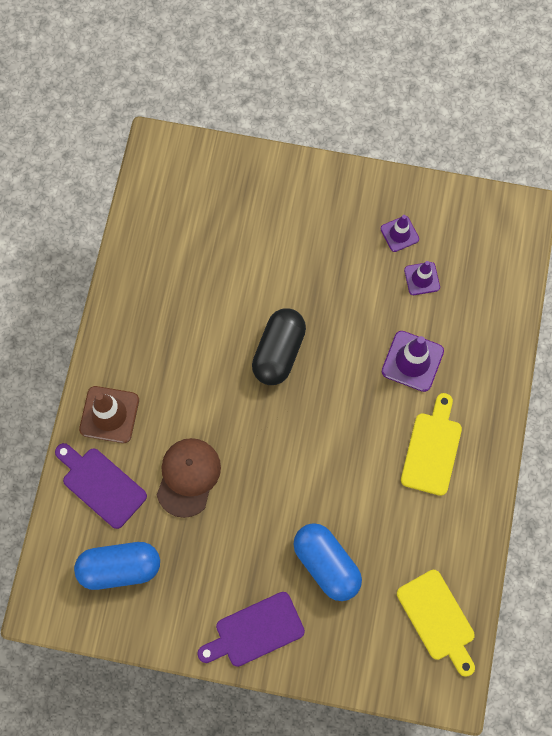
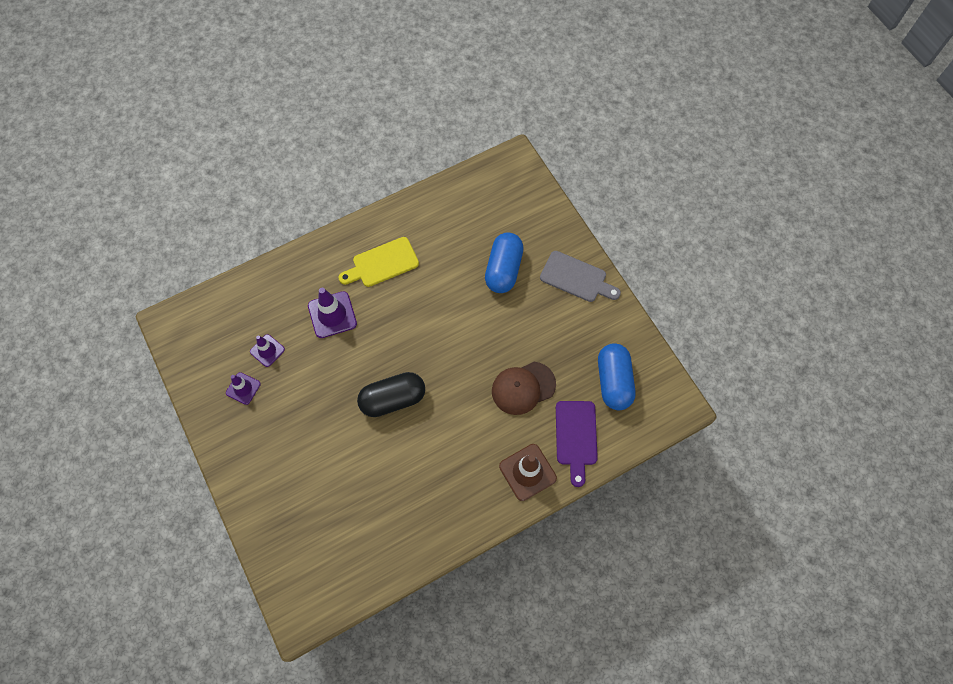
camera: 130 degrees left, 5 degrees down
(119, 568) = (613, 381): blue capsule -> blue capsule turned 45 degrees clockwise
(255, 631) = (576, 278): purple cutting board -> grey cutting board
(438, 619) = (481, 192): yellow cutting board -> none

